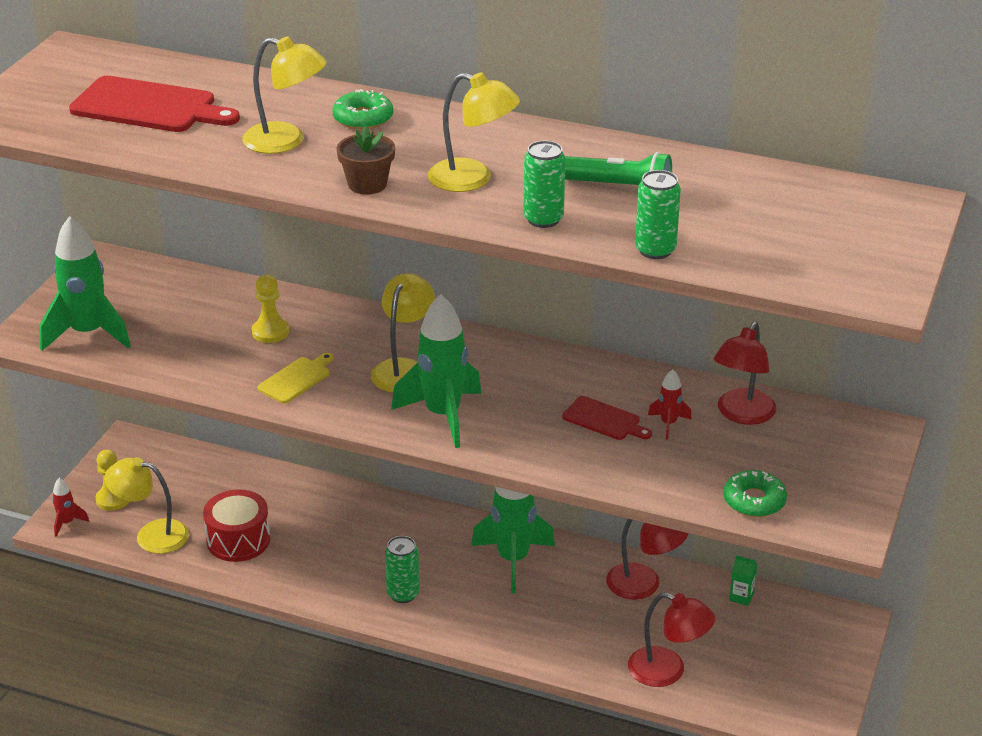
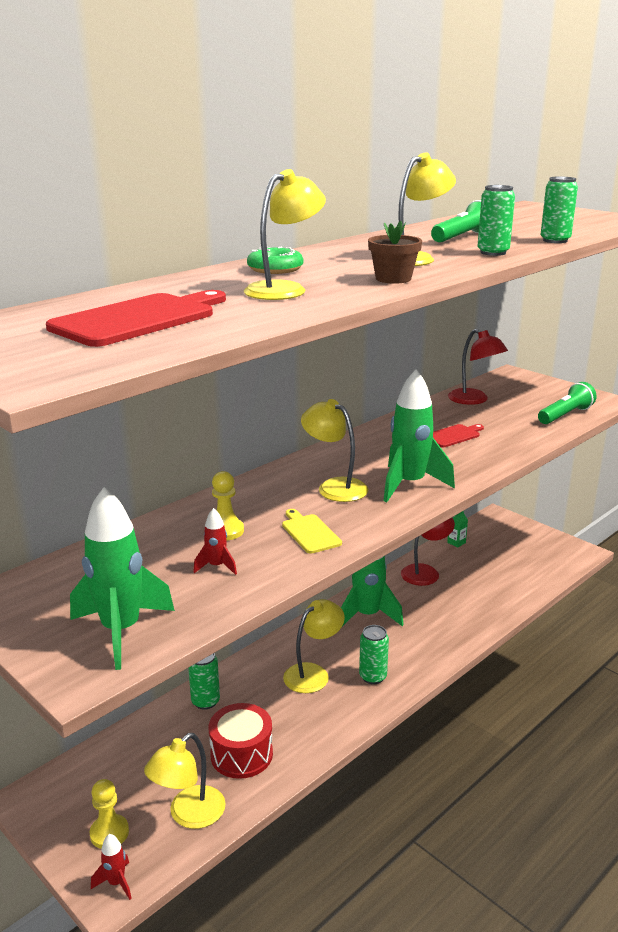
camera: 65 degrees left, 10 degrees down
(297, 492) = (205, 701): none -> green can
(382, 549) = (313, 673): none -> yellow lamp
(668, 424) = (471, 420): red rocket -> red rocket (217, 566)
(668, 671) = (512, 586): red lamp -> none
(754, 501) = (565, 415): green donut -> green flashlight

